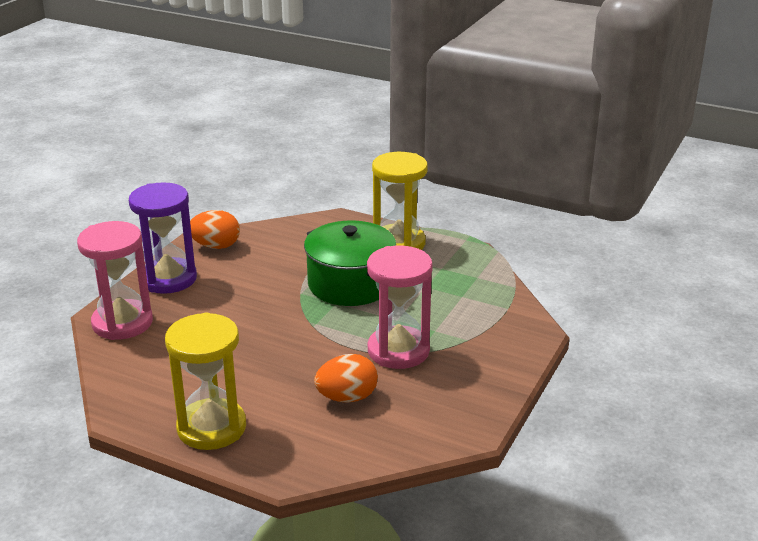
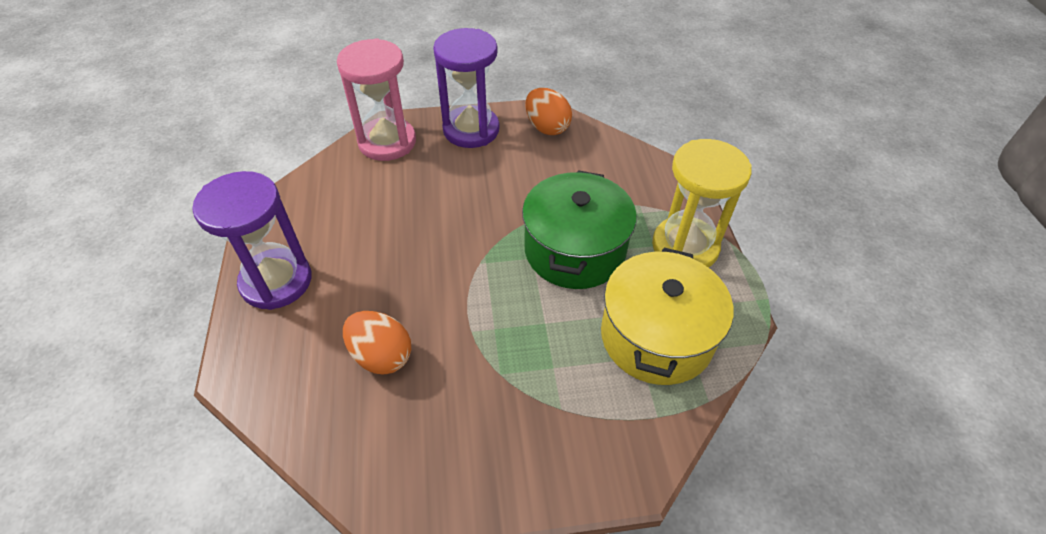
camera: 55 degrees right, 20 degrees up
(211, 427) = (276, 281): yellow hourglass -> purple hourglass
(398, 351) = (491, 355): pink hourglass -> none
(453, 284) = (656, 336): none -> yellow pot

